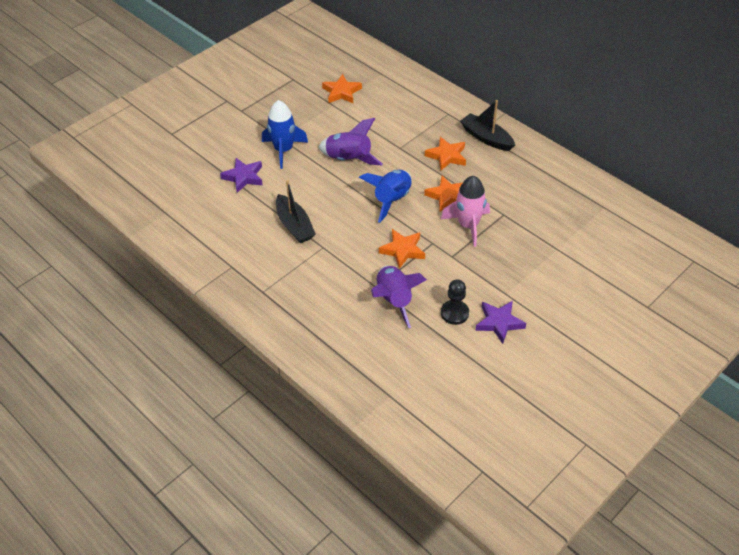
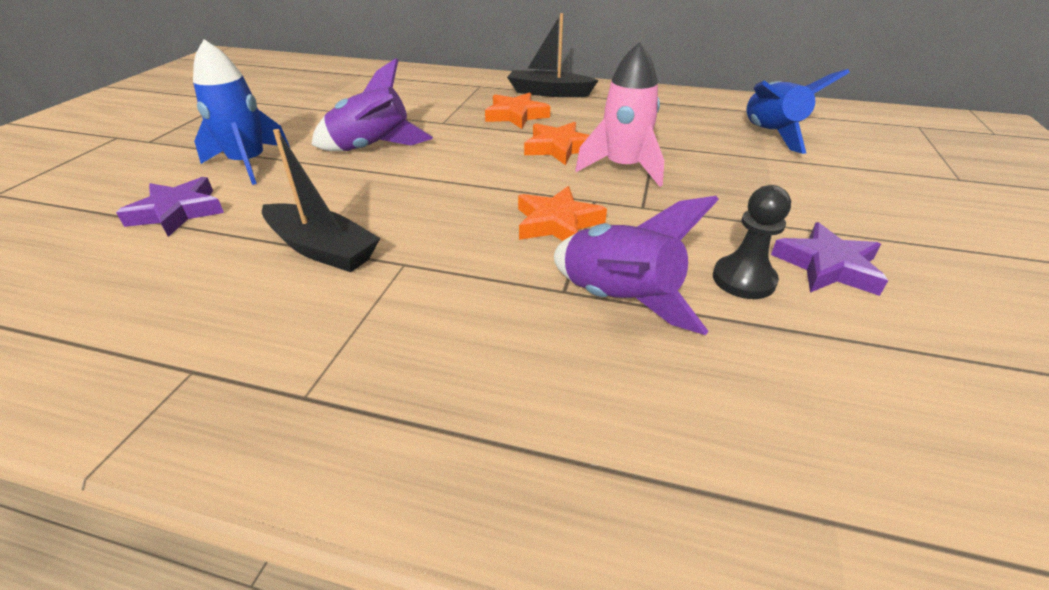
camera: 30 degrees left, 10 degrees down
(341, 92) = (316, 96): orange star -> none
(392, 200) = (480, 172): blue rocket -> blue rocket (770, 135)

